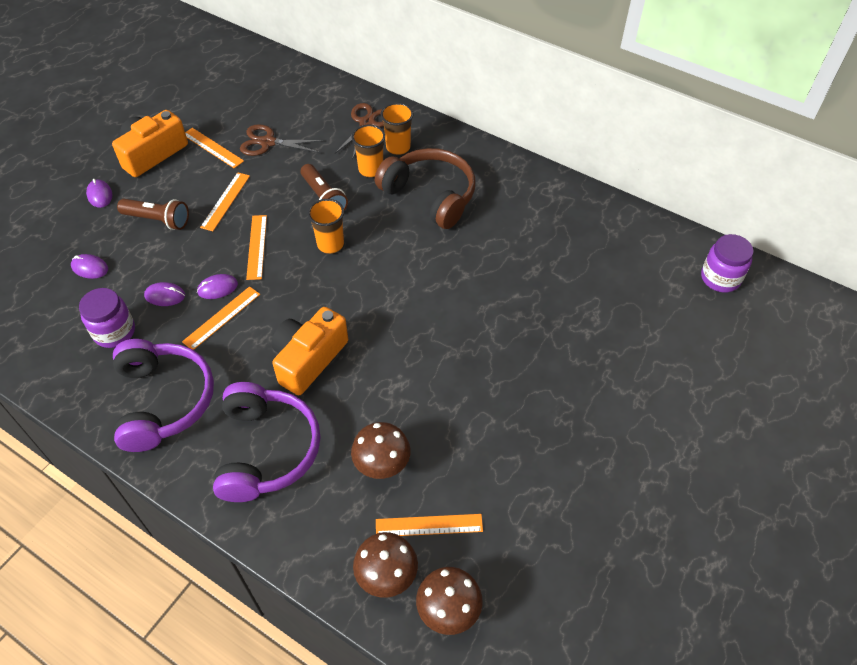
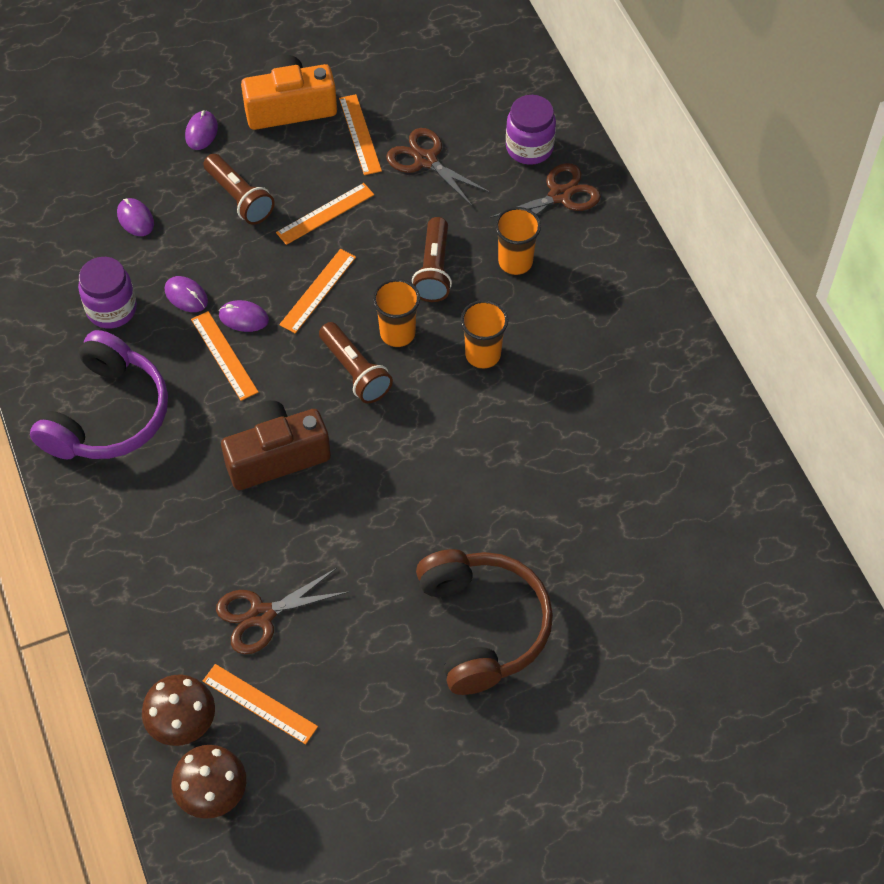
camera: 35 degrees right, 5 degrees up
(222, 318) = (224, 355): orange ruler -> orange ruler turned 75 degrees clockwise
(267, 450) = (166, 528): purple headphones -> none
(309, 359) = (276, 456): orange camera -> brown camera
(321, 280) = (355, 372): none -> brown flashlight
(382, 466) = (262, 615): brown mushroom -> brown scissors
(398, 147) = (570, 250): orange cup -> orange cup (483, 355)
(430, 195) = (557, 335): brown headphones -> brown headphones (483, 626)
(720, 278) = (813, 643): purple jar -> purple jar (529, 148)

